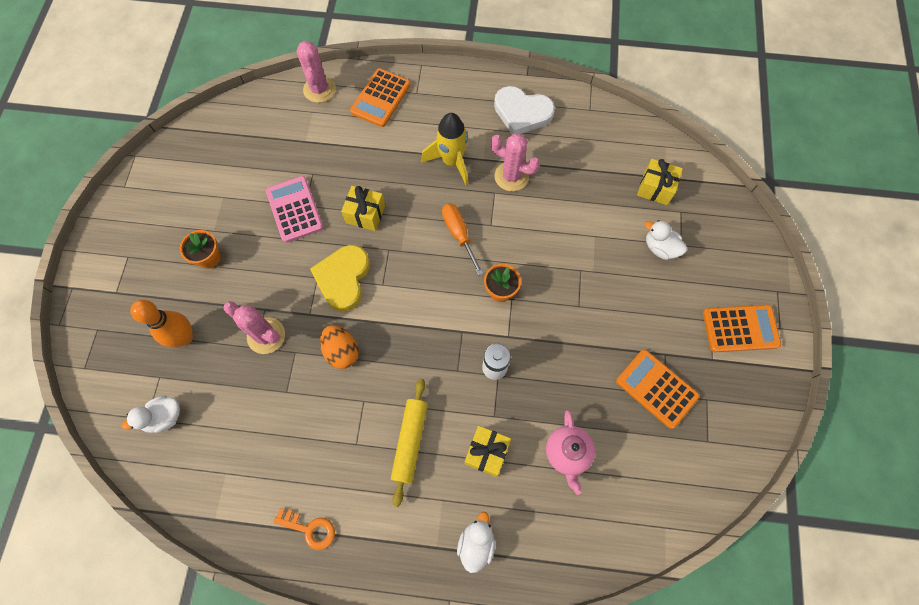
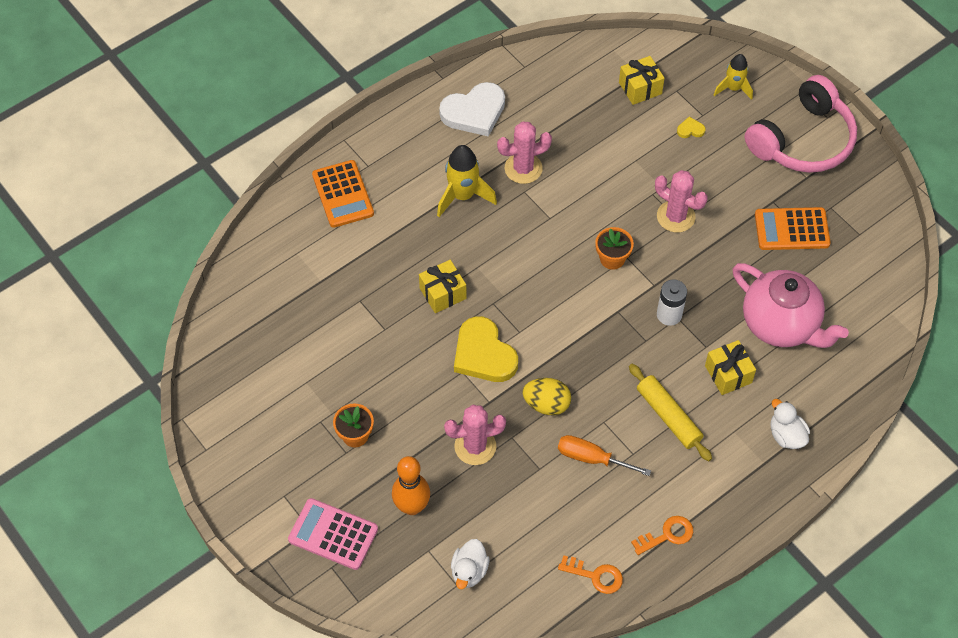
camera: 45 degrees left, 10 degrees down
(231, 507) = (596, 576): none -> orange key
(294, 209) = (380, 339): pink calculator -> pink calculator (333, 534)
(319, 89) = (280, 230): pink cactus -> pink cactus (676, 216)
(342, 351) = (546, 404): orange egg -> yellow egg
(459, 234) = (534, 245): orange screwdriver -> orange screwdriver (591, 458)
(567, 453) = (780, 325): pink teapot -> pink teapot, size x1.70
(660, 248) = (690, 130): white duck -> yellow heart
(726, 245) = (733, 88): none -> yellow rocket
(740, 328) = (803, 140): orange calculator -> pink headphones

